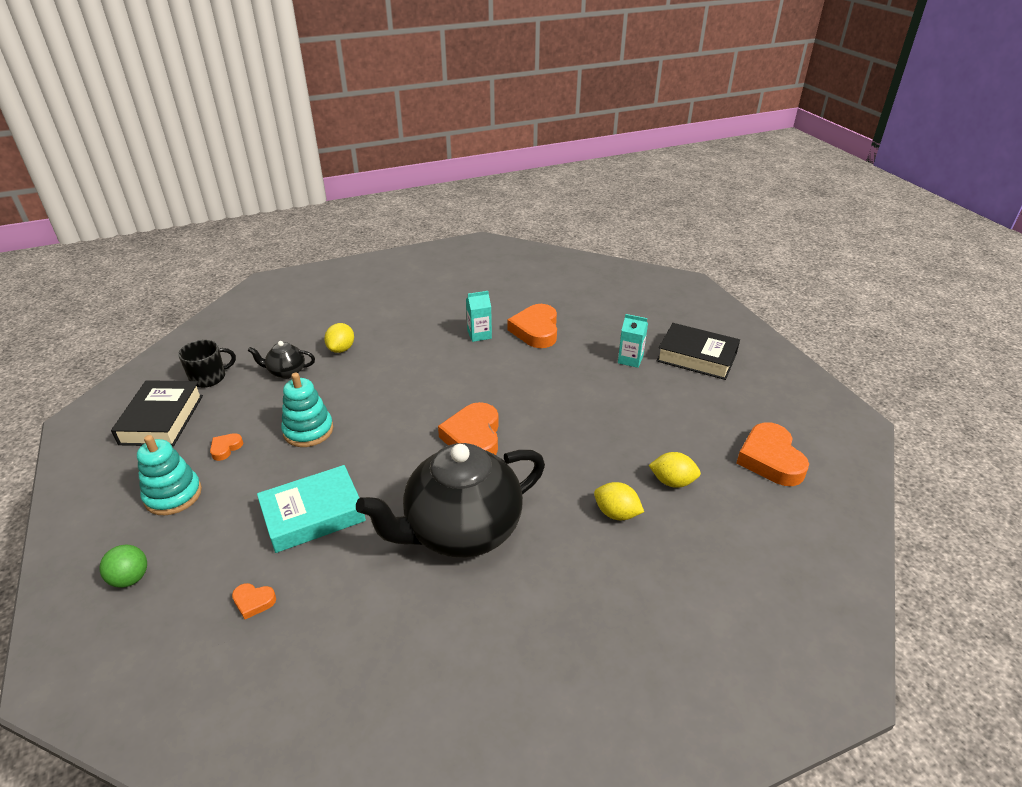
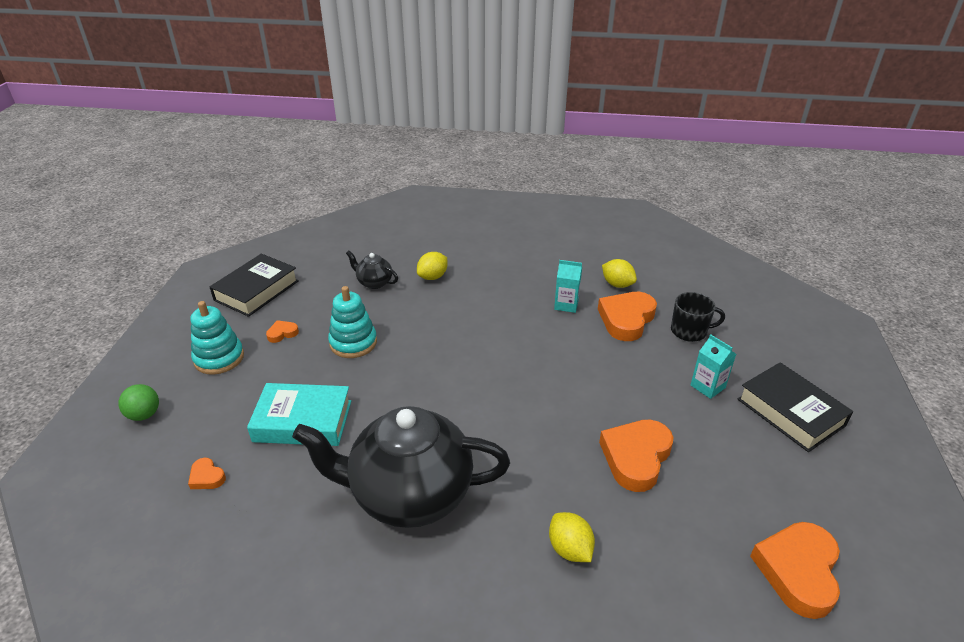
camera: 30 degrees right, 0 degrees up
(209, 377) = (314, 267): black mug -> black mug (689, 331)
(473, 437) = (486, 406): orange heart -> orange heart (636, 457)
(672, 482) = (657, 543): yellow lemon -> yellow lemon (617, 284)

